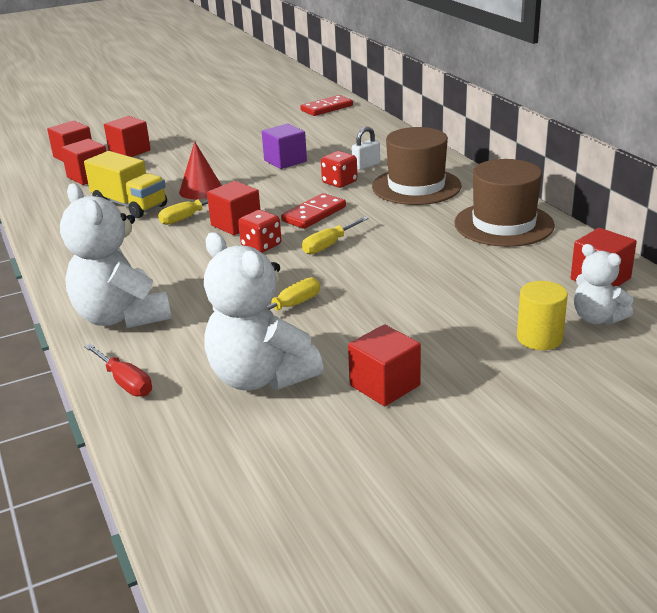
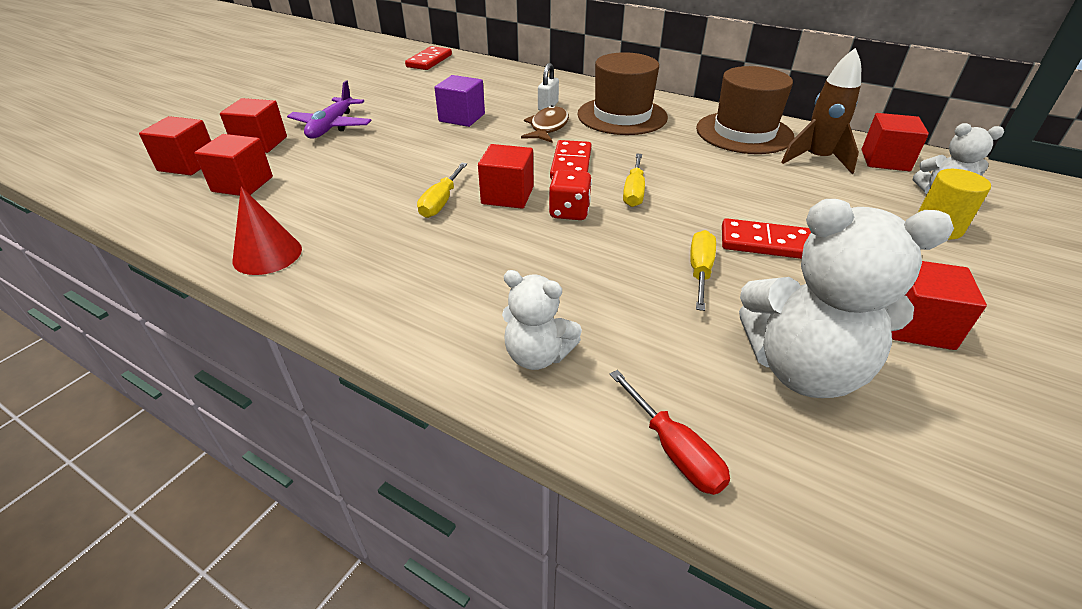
camera: 35 degrees left, 10 degrees up
(121, 317) = (537, 355): white teddy bear -> white teddy bear, size x0.56
(125, 382) = (673, 450): red screwdriver -> red screwdriver turned 45 degrees clockwise
(130, 205) = (348, 206): yellow truck -> none
(187, 149) = (332, 126): none -> purple plane
(201, 190) = (412, 167): red cone -> red cone (267, 254)
(339, 182) = (548, 127): red dice -> brown fish
(369, 305) = (765, 243): none -> red domino
(531, 261) = (816, 159): none -> brown rocket

